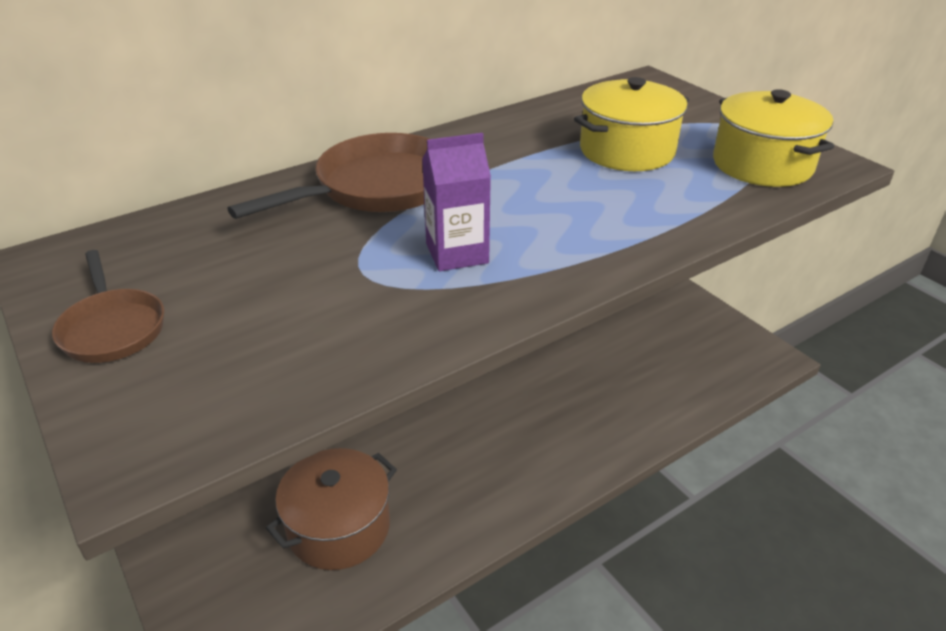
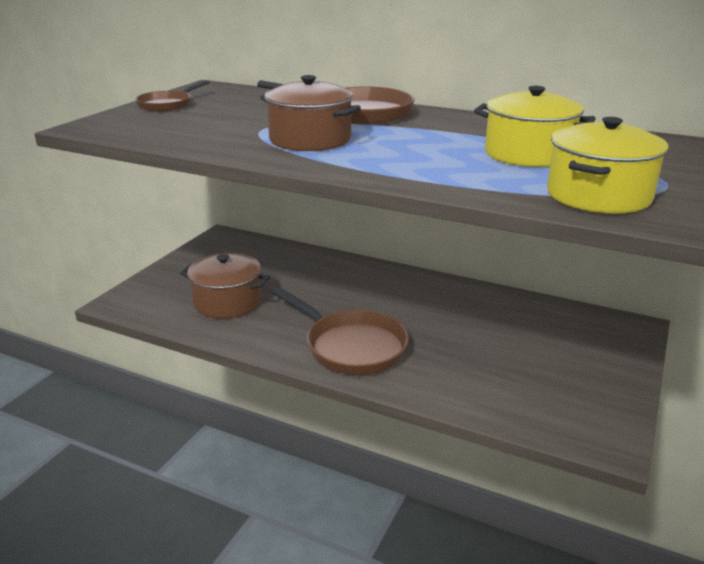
camera: 60 degrees right, 10 degrees down
(457, 253) = (310, 140): purple carton -> brown pot
(530, 449) = (350, 346): none -> brown pan

